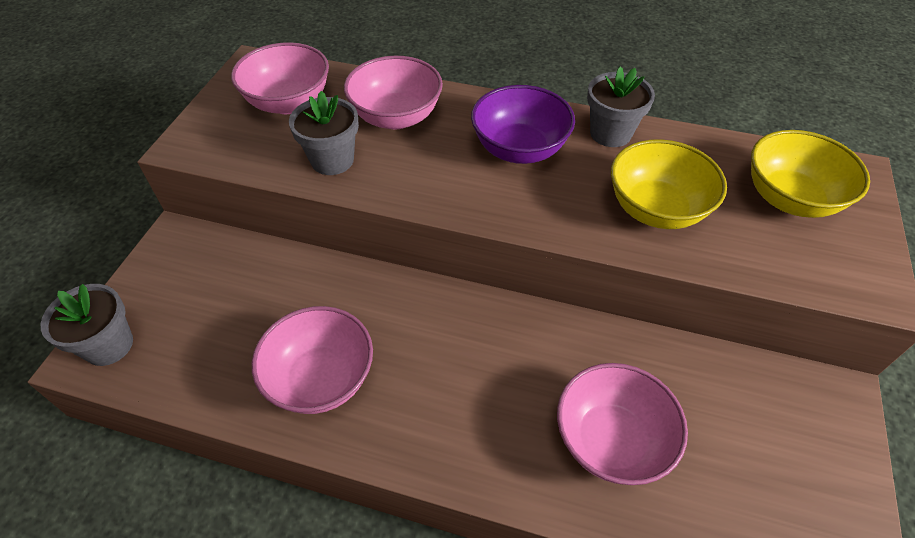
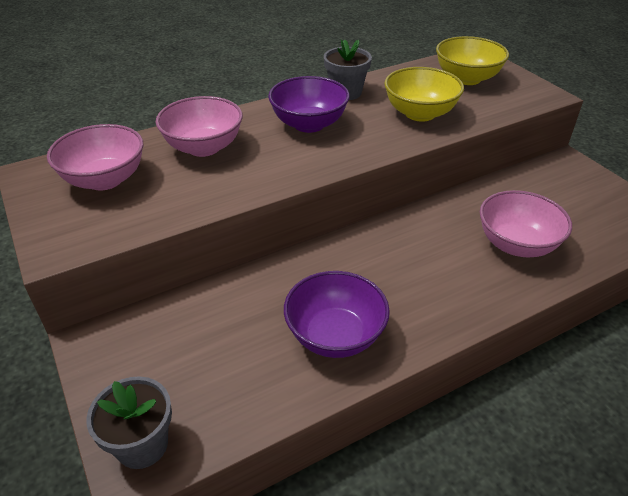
camera: 45 degrees left, 10 degrees down
(321, 379) = (335, 335): pink bowl -> purple bowl
(332, 160) = (197, 192): grey flower pot -> none

